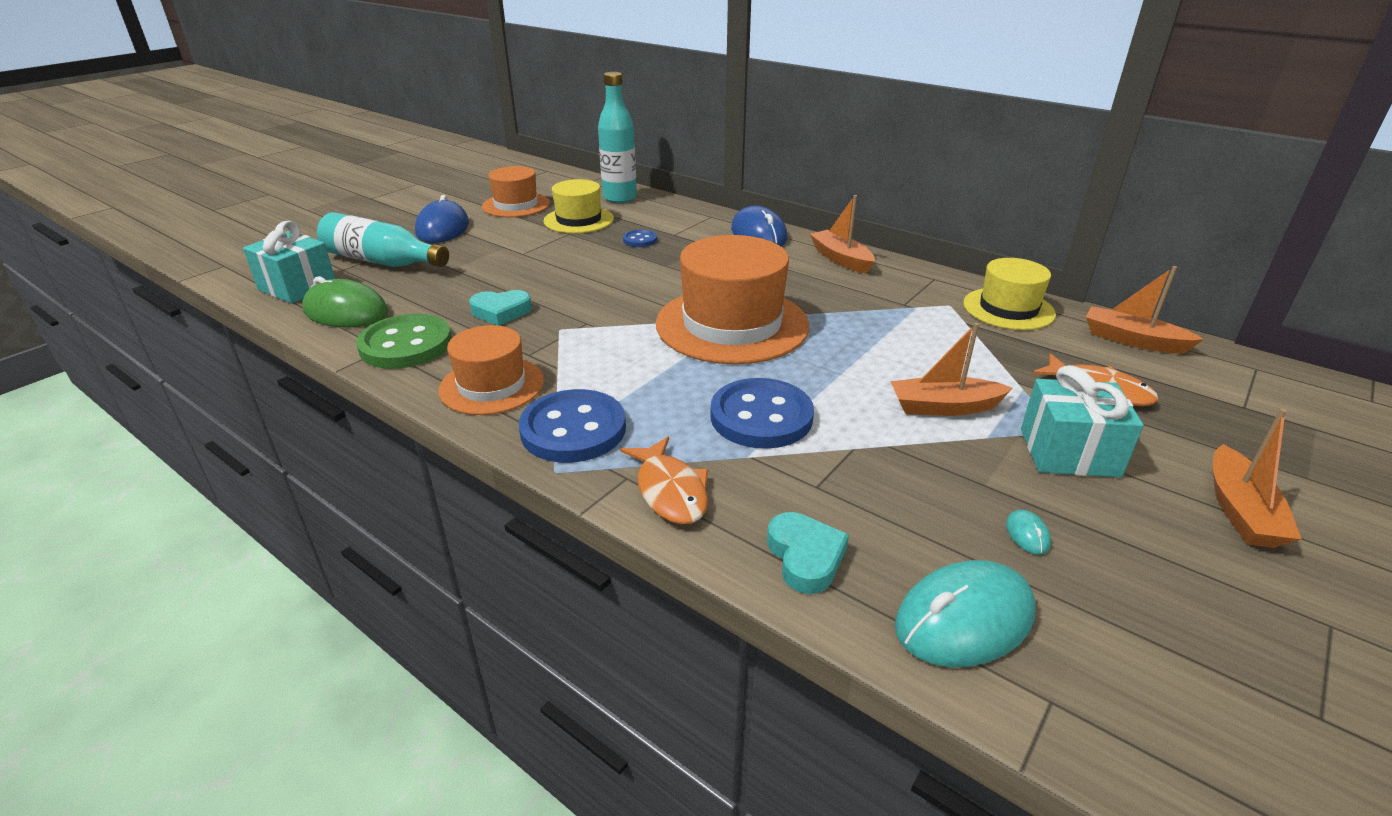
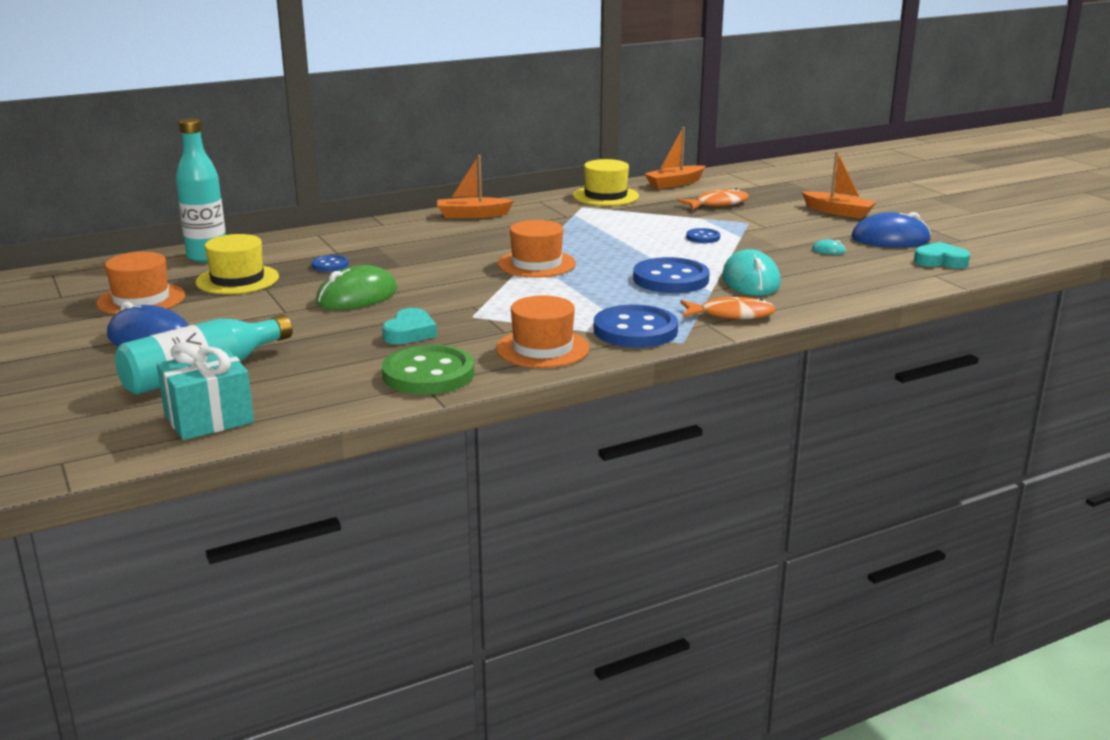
camera: 65 degrees left, 10 degrees down
(346, 311) = (315, 396): green mouse -> green mouse (357, 296)
(732, 324) = (536, 264): orange hat -> orange hat, size x0.59
(758, 234) = (386, 227): blue mouse -> blue mouse (890, 239)
(805, 557) = (815, 296): turquoise heart -> turquoise heart (940, 261)
(944, 407) = (703, 237): orange boat -> blue button
(964, 619) = (879, 276): turquoise mouse -> turquoise mouse (750, 281)
(1069, 452) = (769, 225): turquoise gift -> none

